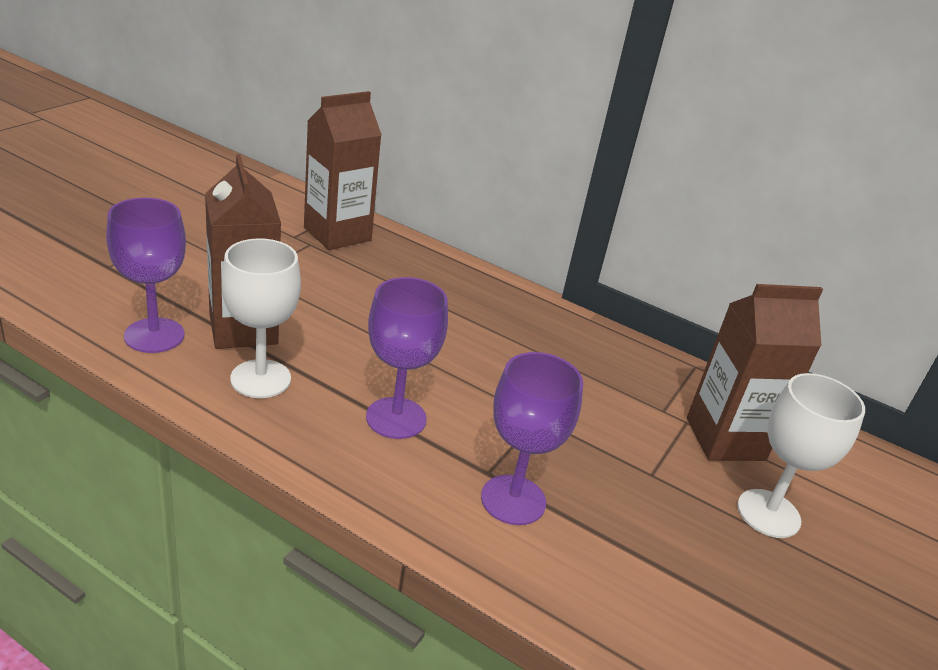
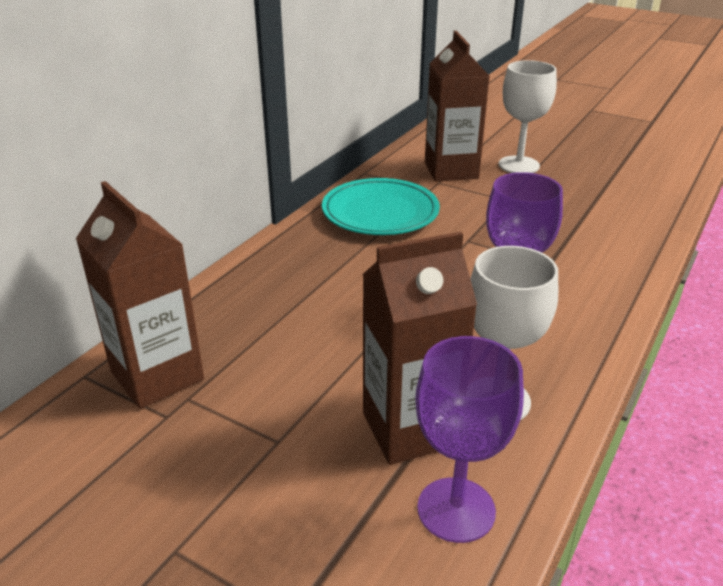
camera: 85 degrees left, 0 degrees up
(513, 500) = (572, 253): purple goblet -> none
(594, 363) = (380, 213): none -> turquoise plate

